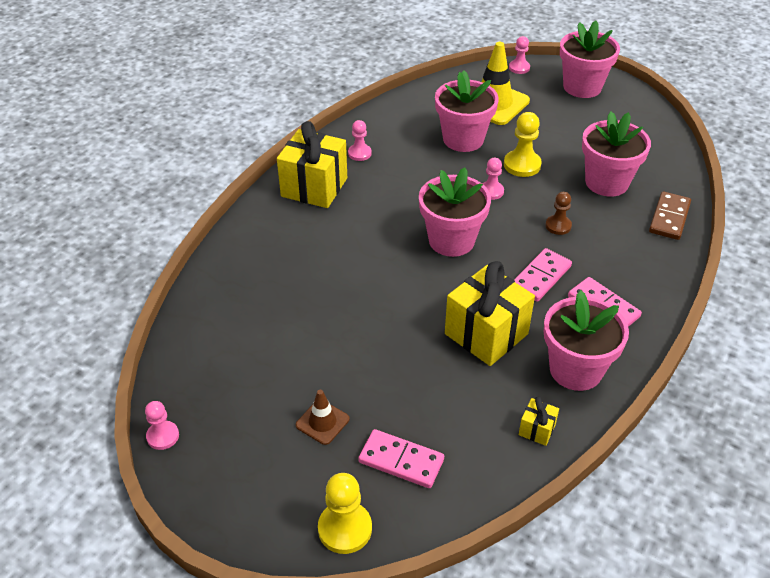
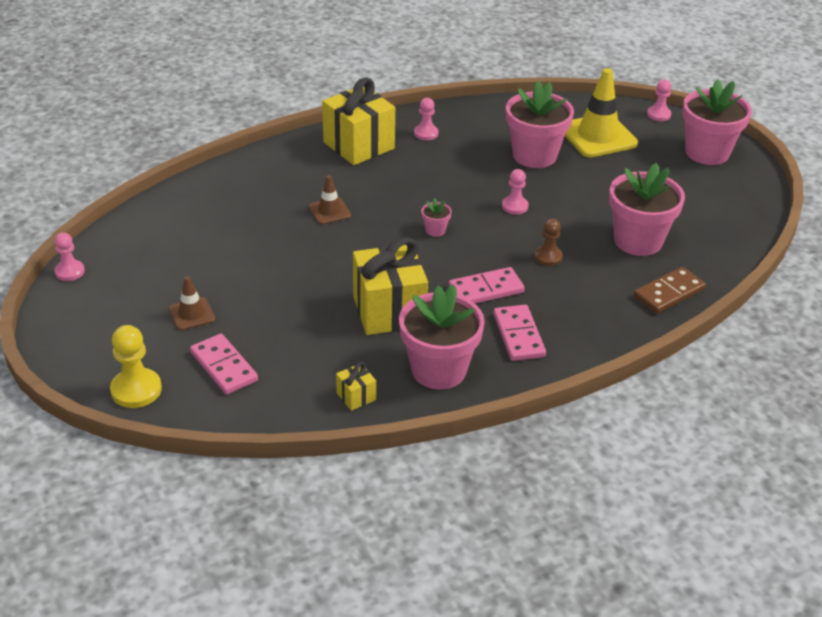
camera: 30 degrees right, 5 degrees down
(348, 261) = (329, 211): none -> brown traffic cone
(451, 240) = (435, 230): pink flower pot -> pink flower pot, size x0.42
(522, 165) = (568, 196): yellow pawn -> none

